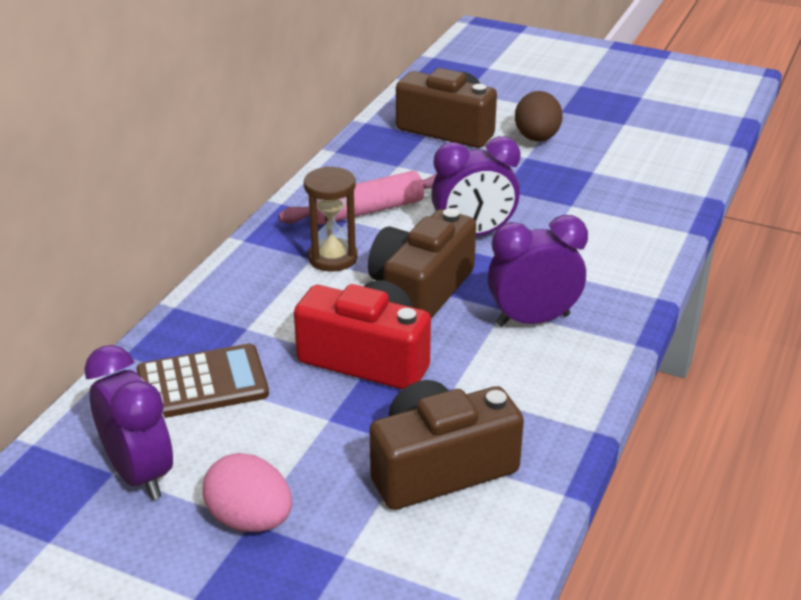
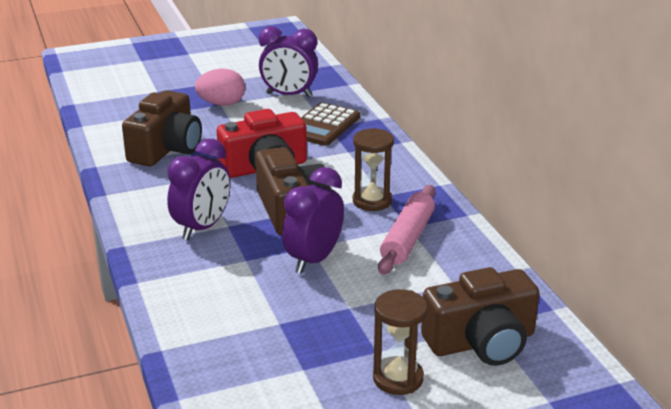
camera: 135 degrees right, 5 degrees down
(536, 138) = (398, 378): brown egg -> brown hourglass

